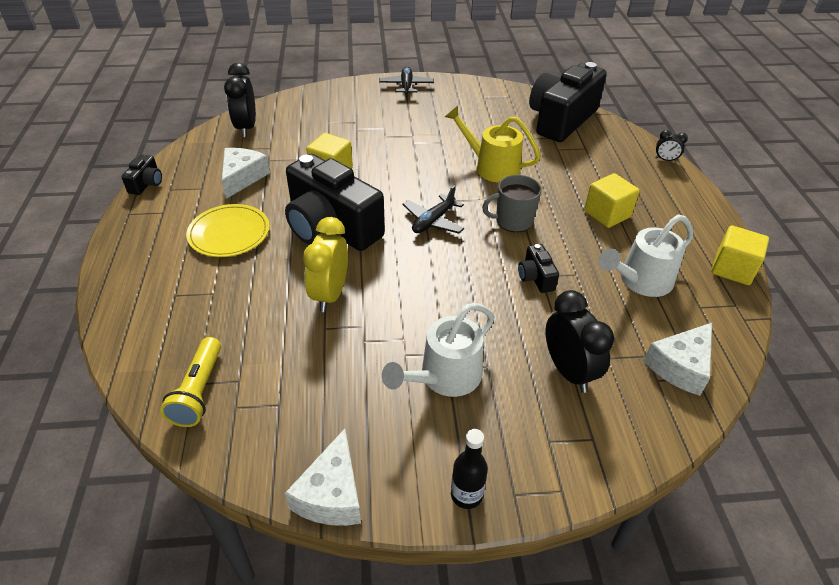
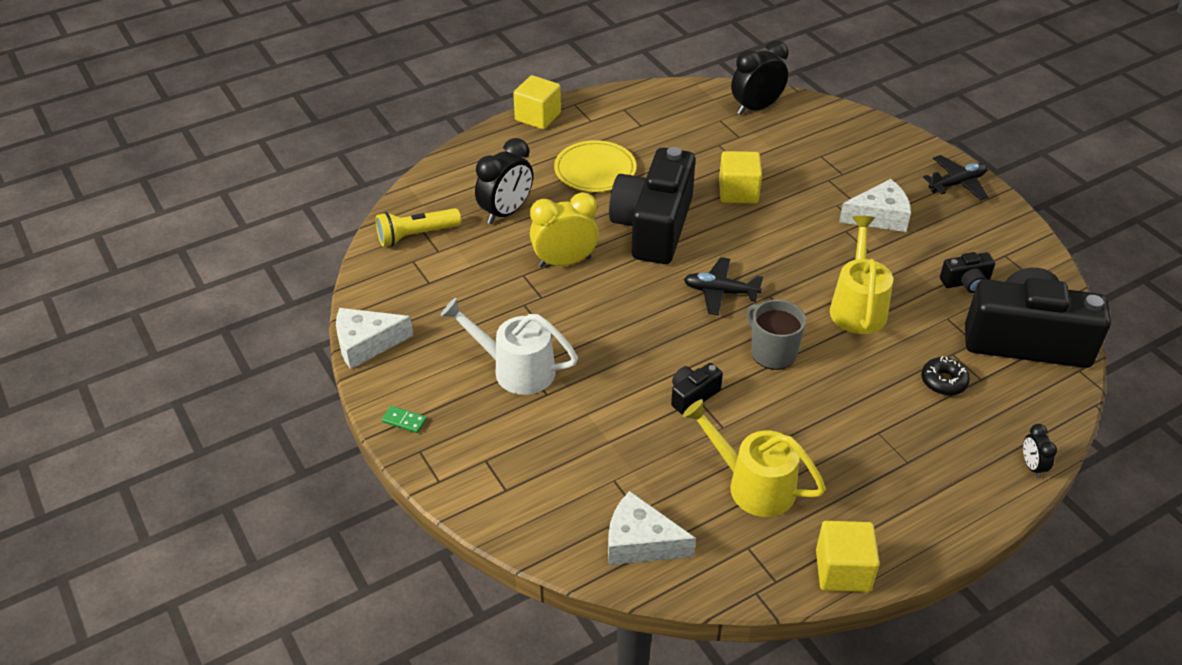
camera: 65 degrees right, 0 degrees up
(146, 184) = (619, 93): black camera -> black camera (966, 282)
(242, 177) = (677, 141): white cheese -> white cheese (879, 217)
(466, 495) = (404, 421): black bottle -> green domino
(568, 371) = (577, 453): black clock -> black clock (506, 212)
(580, 162) = (943, 381): none -> black donut
(607, 214) = (854, 430): yellow cube -> yellow cube (538, 117)
(640, 281) = (752, 484): white watering can -> yellow watering can

